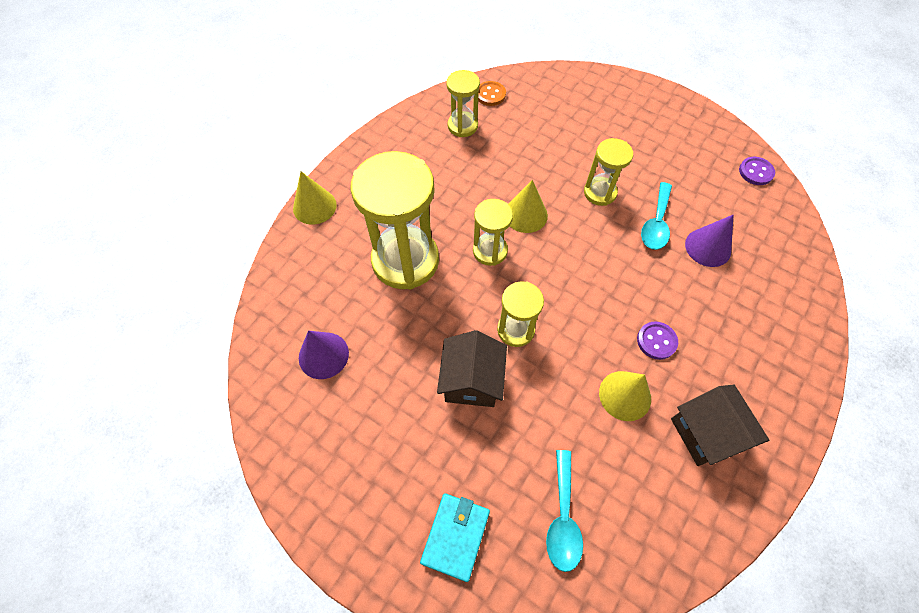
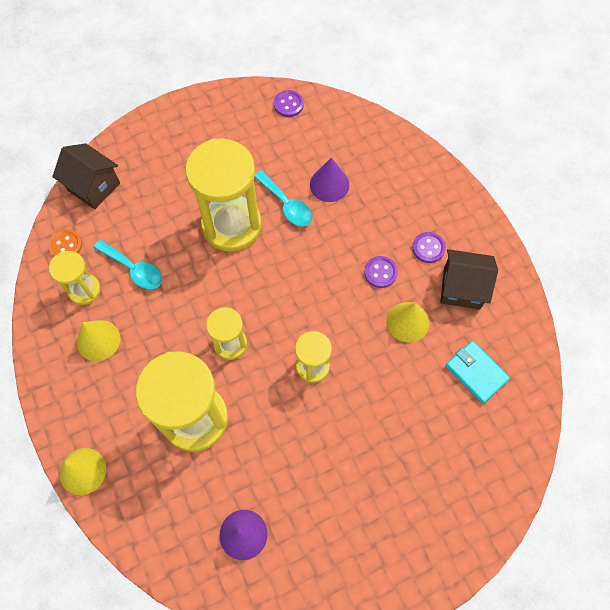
camera: 60 degrees left, 5 degrees up
(455, 536) = (443, 503): turquoise wallet -> turquoise wallet (476, 372)
(471, 381) = (335, 425): brown house -> brown house (93, 186)
(525, 214) = (214, 295): yellow cone -> yellow cone (98, 340)
(563, 518) = (468, 420): turquoise spoon -> turquoise spoon (134, 269)
(600, 192) = (231, 225): yellow hourglass -> yellow hourglass, size x1.91
(721, 374) = (428, 248): none -> purple button

